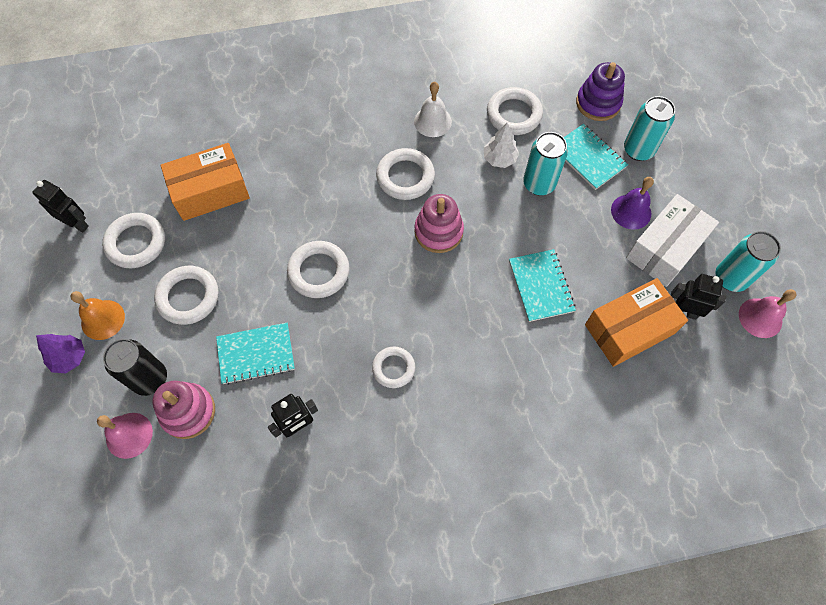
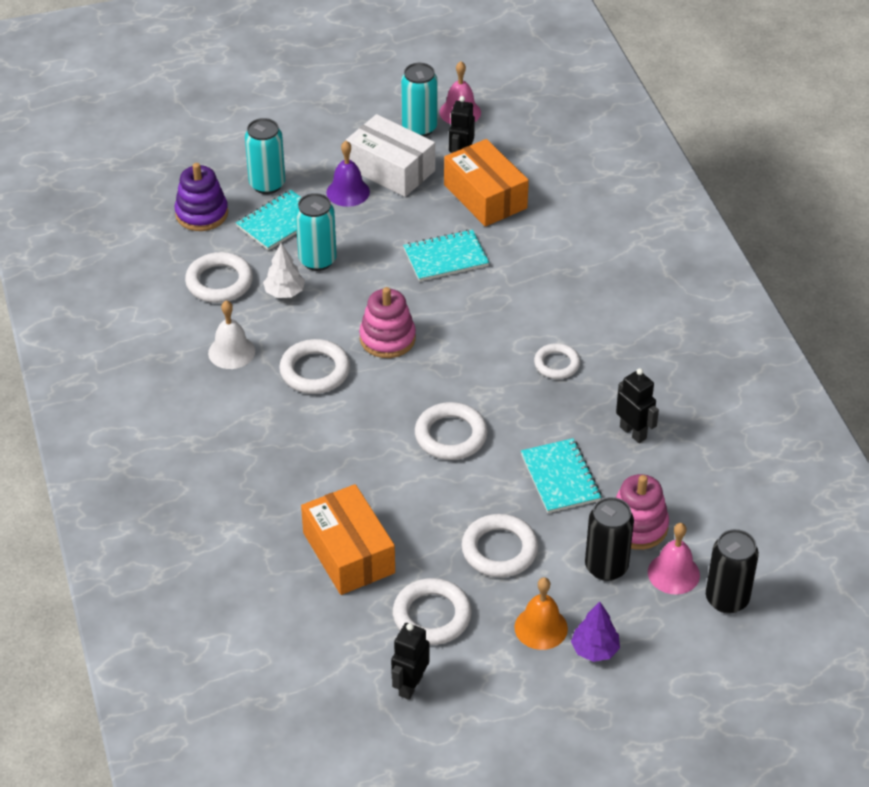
camera: 95 degrees left, 20 degrees down
(89, 477) = (727, 599): none -> black can

